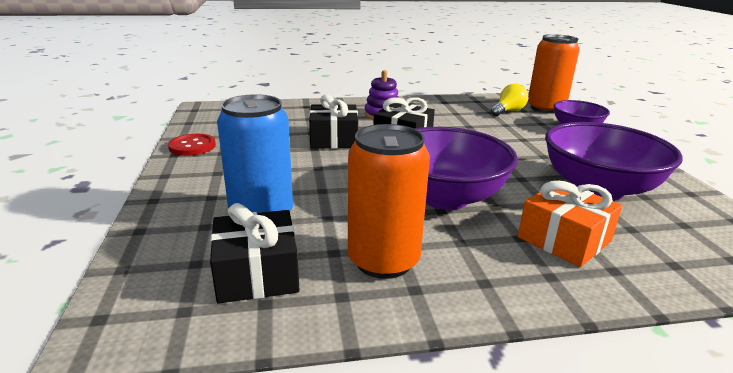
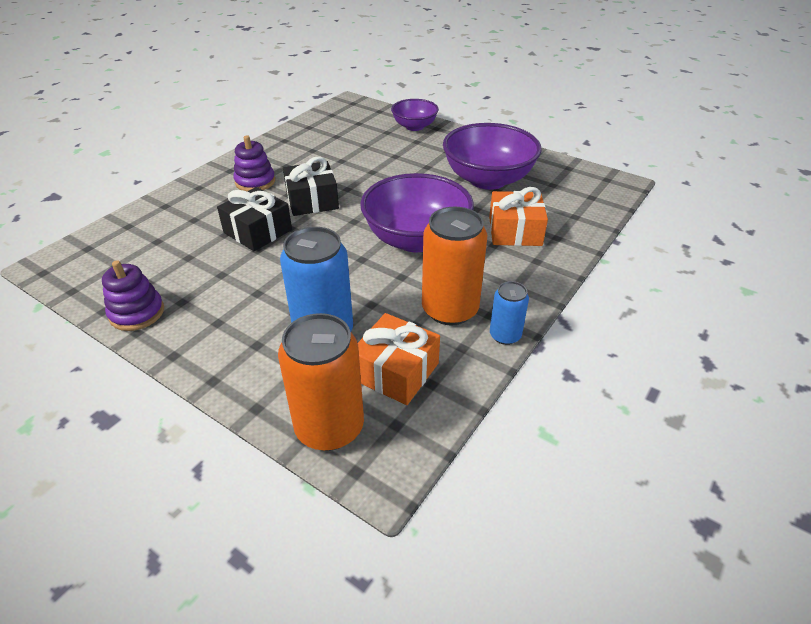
camera: 45 degrees left, 15 degrees up
(192, 146) = (137, 313): red button -> purple stacking toy
(257, 274) = (396, 371): black gift -> orange gift
(400, 315) = (505, 335): none -> blue can
(508, 111) = (348, 129): yellow light bulb -> none
(545, 108) = (370, 113): orange can -> orange can (329, 427)

